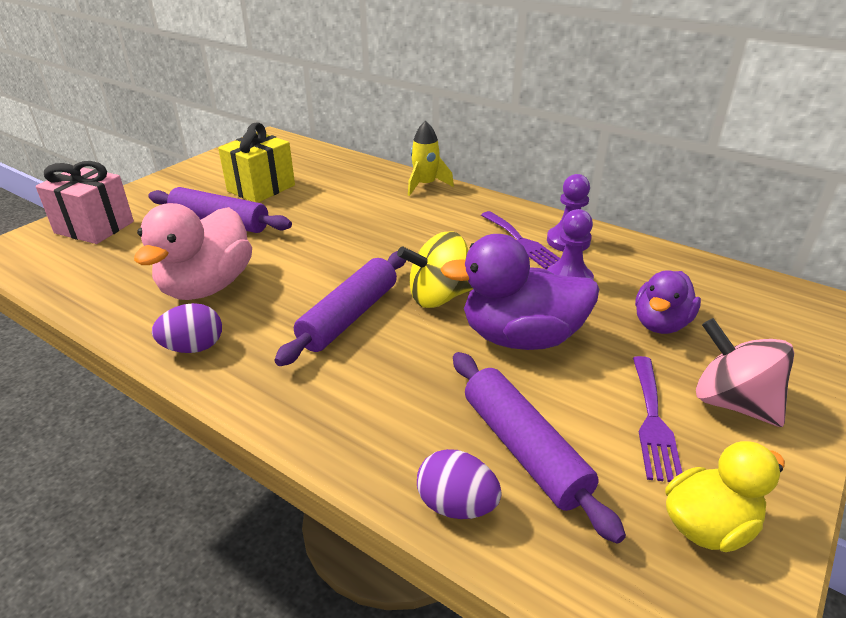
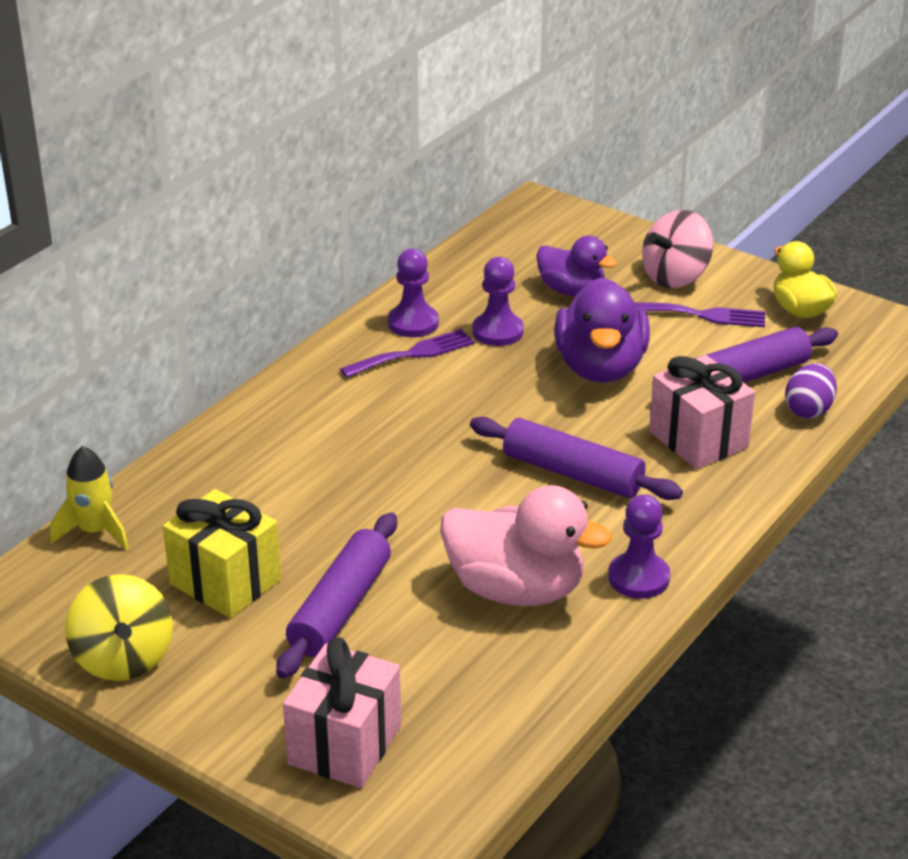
camera: 90 degrees left, 0 degrees up
(193, 348) = (638, 578): purple egg -> purple pawn
(396, 399) = (698, 439): none -> pink gift
(425, 185) = (243, 421): yellow rocket -> yellow rocket (95, 531)
(438, 297) = (531, 414): yellow spinning top -> yellow spinning top (123, 659)

